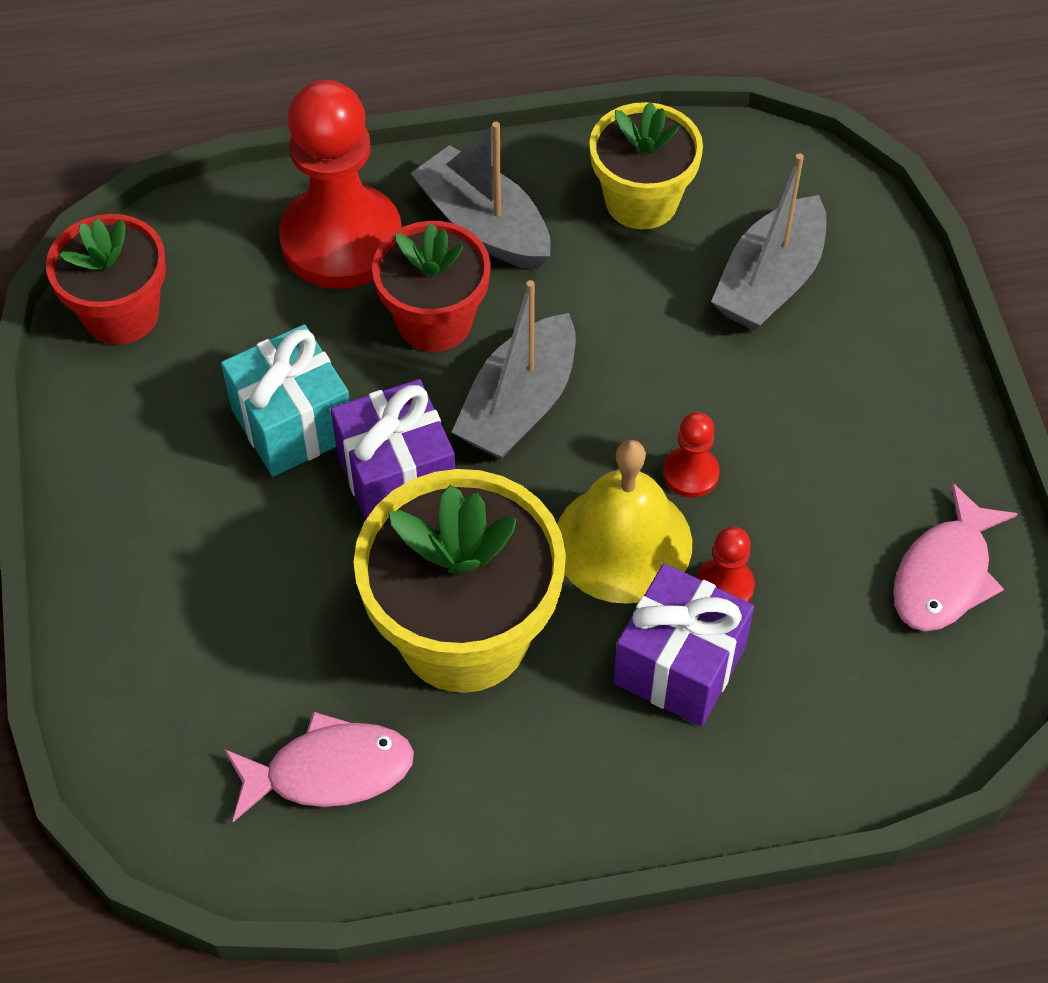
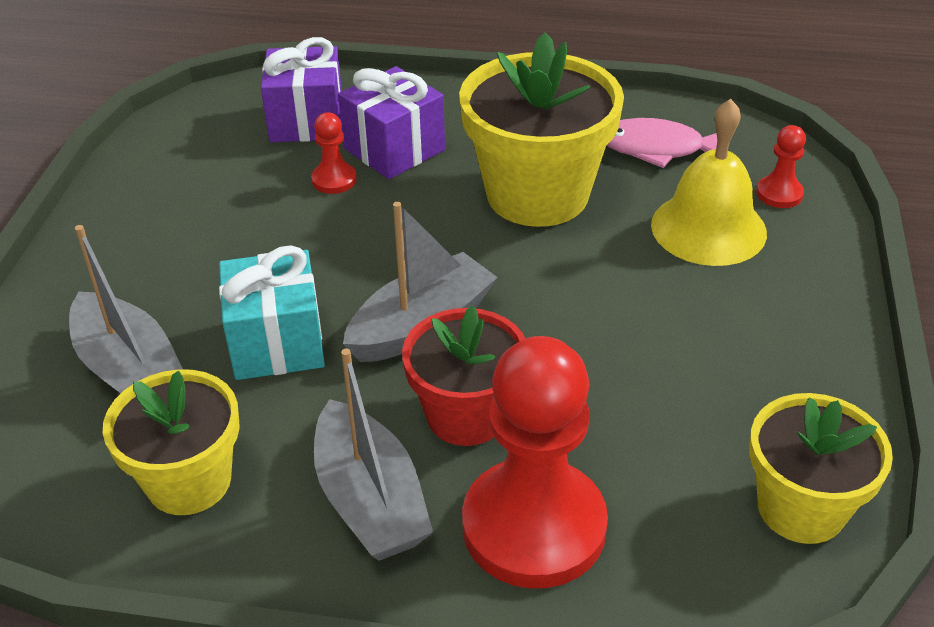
camera: 160 degrees left, 15 degrees down
(121, 314) = (801, 508): red flower pot -> yellow flower pot
(293, 424) = (634, 359): turquoise gift -> turquoise gift (277, 343)
(396, 477) = (552, 298): purple gift -> purple gift (307, 121)
(623, 542) = (391, 218): yellow bell -> yellow bell (708, 228)
(690, 473) = (310, 247): red pawn -> red pawn (779, 194)
(770, 281) = (129, 369): grey boat -> grey boat turned 90 degrees clockwise
(945, 574) = (179, 154): pink fish -> none

